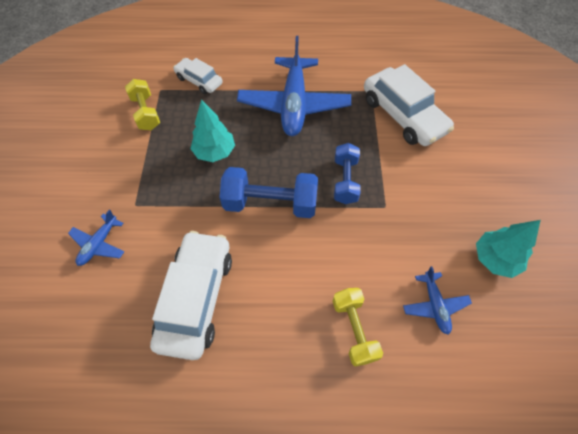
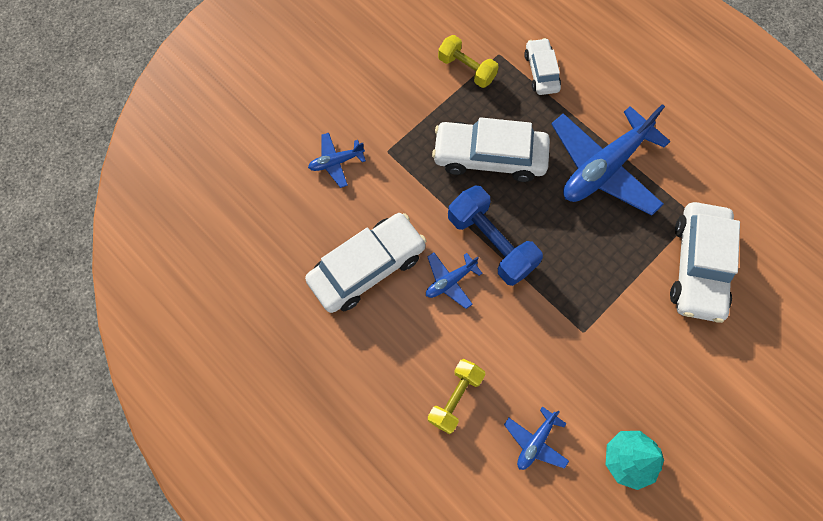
camera: 45 degrees right, 10 degrees up
(146, 113) = (466, 69): yellow dumbbell -> yellow dumbbell turned 75 degrees counterclockwise
(215, 152) = (489, 157): turquoise tree -> white car
(268, 252) = (450, 281): none -> blue plane
(345, 181) = (573, 279): blue dumbbell -> none

